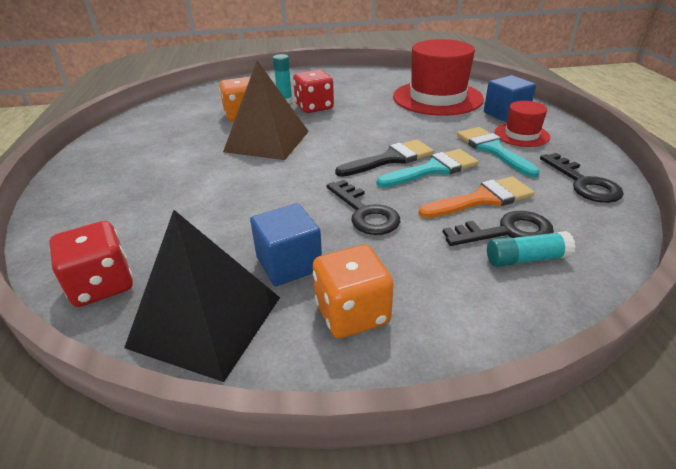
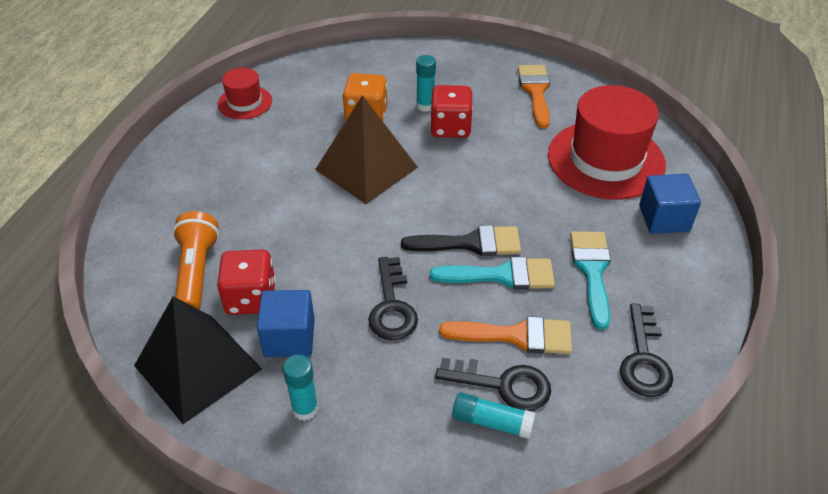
camera: 25 degrees right, 10 degrees up
(102, 285) = (143, 298): red dice -> red dice (251, 298)
(153, 246) = (197, 272): none -> orange flashlight
(352, 313) = (305, 409): orange dice -> turquoise glue stick
(357, 80) = (535, 91): none -> orange brush
(521, 135) = (648, 261): red hat -> red hat (245, 102)

